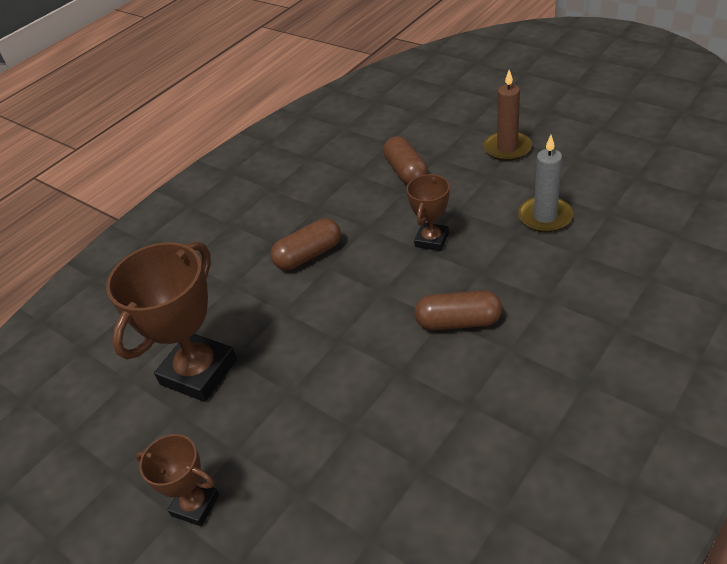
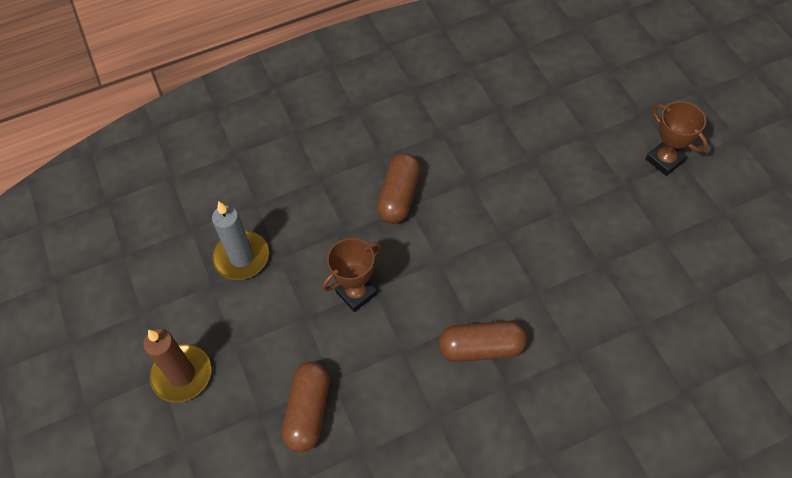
camera: 155 degrees left, 15 degrees up
(199, 372) = (636, 268): brown trophy -> none
(458, 322) = (399, 196): brown capsule -> brown capsule turned 75 degrees clockwise

